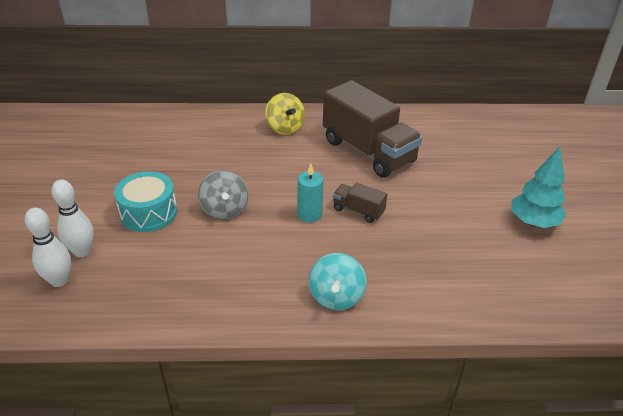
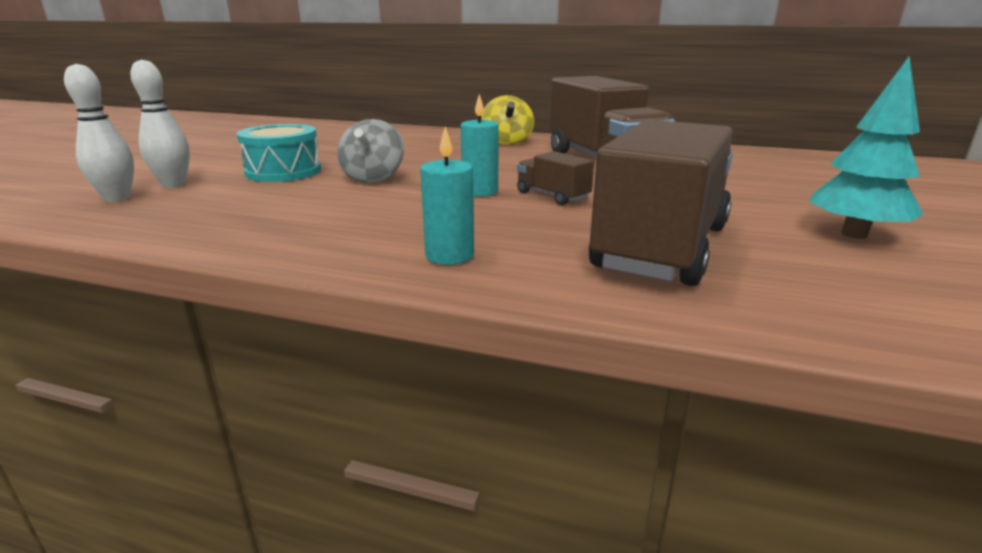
camera: 20 degrees right, 15 degrees down
(336, 297) = (449, 255): turquoise spinning top -> turquoise candle
(443, 260) = (661, 247): none -> brown truck

